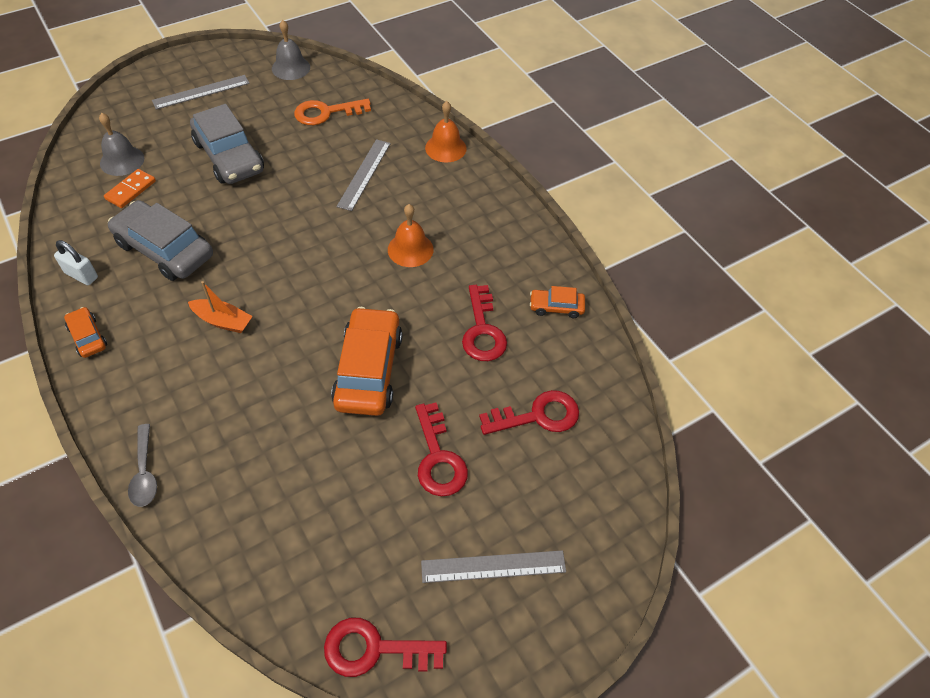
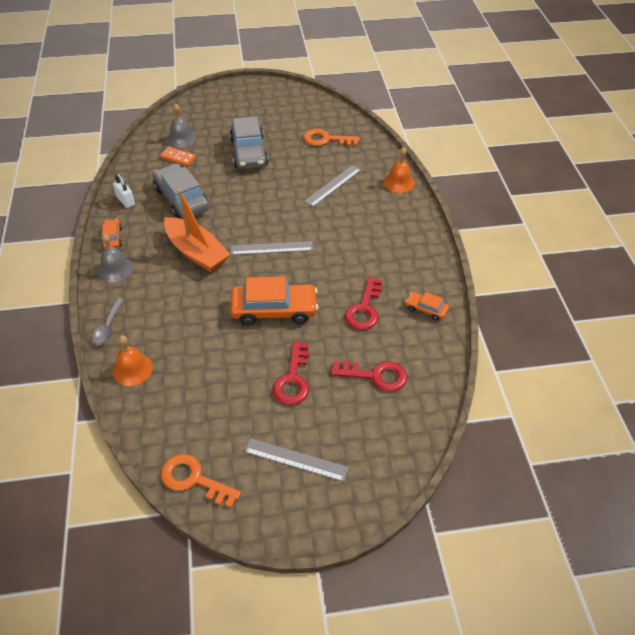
camera: 25 degrees right, 5 degrees down
(131, 190) = (178, 158): orange domino -> orange domino turned 60 degrees clockwise
(201, 92) = (250, 107): grey ruler -> grey ruler (271, 248)
(222, 321) = (196, 252): orange boat -> orange boat, size x1.85
(291, 68) = (316, 105): grey bell -> grey bell (115, 269)
(368, 370) = (274, 310): orange car -> orange car turned 60 degrees clockwise
(374, 649) = (194, 479): red key -> orange key
(410, 249) = (340, 242): orange bell -> orange bell (132, 369)

